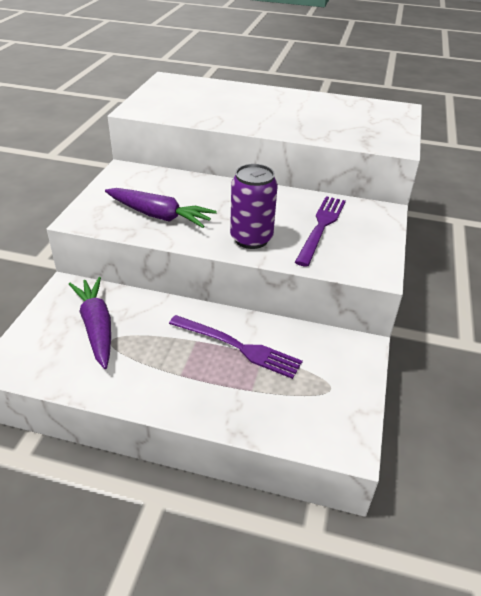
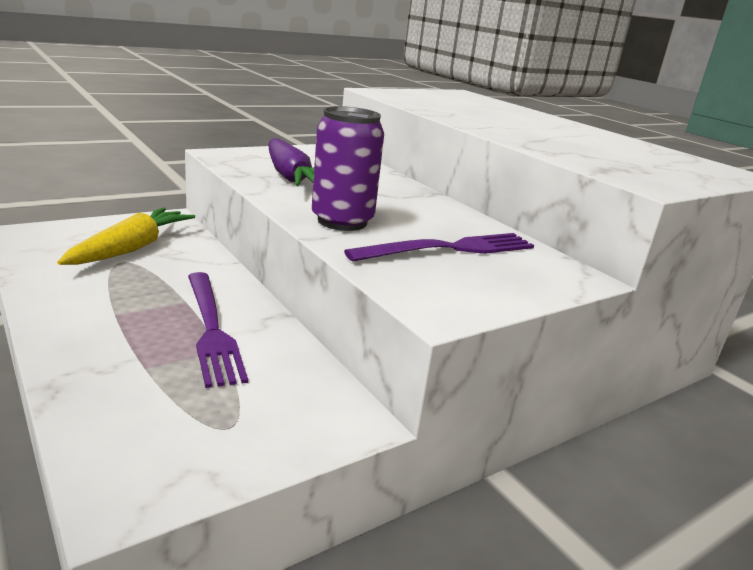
camera: 40 degrees right, 15 degrees down
(96, 327) = (131, 248): purple carrot -> yellow carrot

